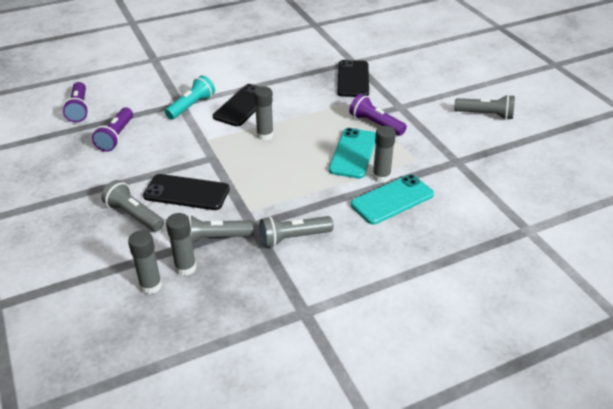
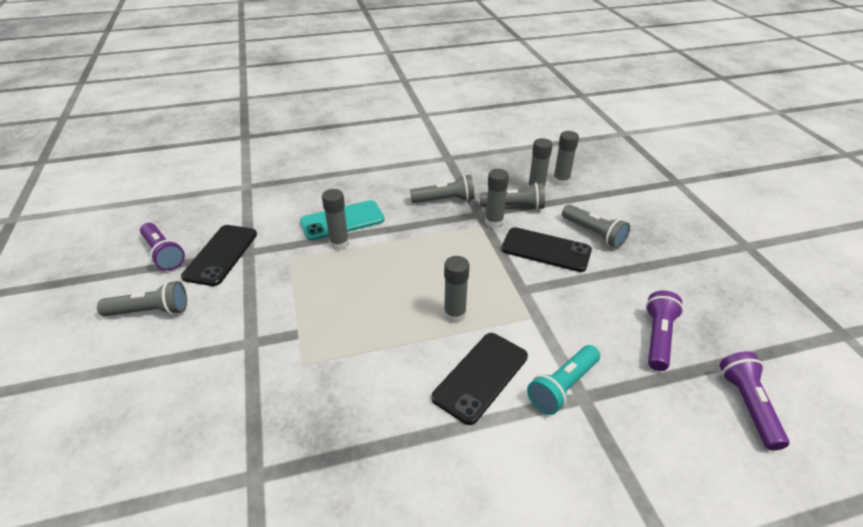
camera: 170 degrees left, 0 degrees up
(236, 216) = (494, 222): none -> grey glue stick
(353, 79) = (283, 418): black phone -> black phone (221, 255)
(353, 153) = (354, 274): turquoise phone -> none
(375, 124) = (304, 314): purple flashlight -> purple flashlight (164, 254)
(485, 114) = (150, 311): grey flashlight -> grey flashlight turned 150 degrees clockwise

